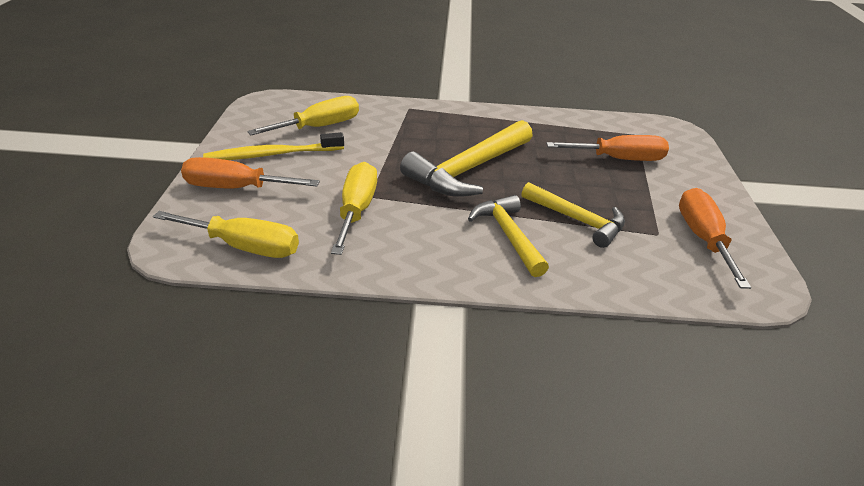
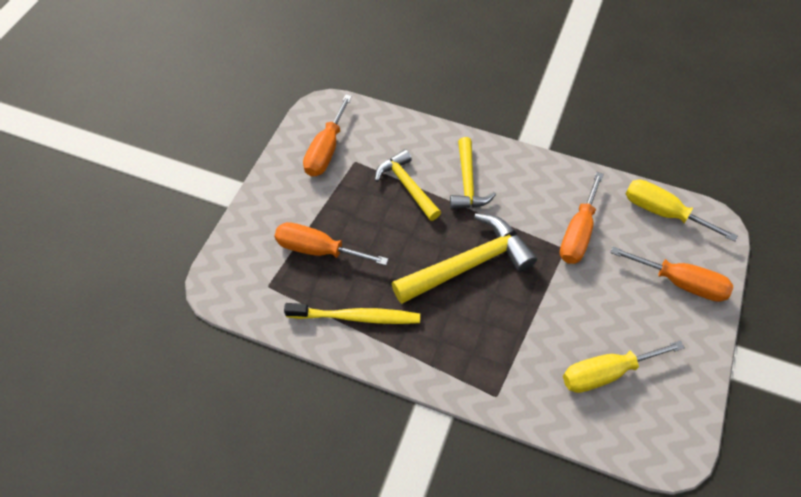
camera: 160 degrees left, 20 degrees up
(272, 154) = (653, 328): yellow toothbrush -> yellow toothbrush (356, 317)
(356, 210) = (578, 233): yellow screwdriver -> orange screwdriver

